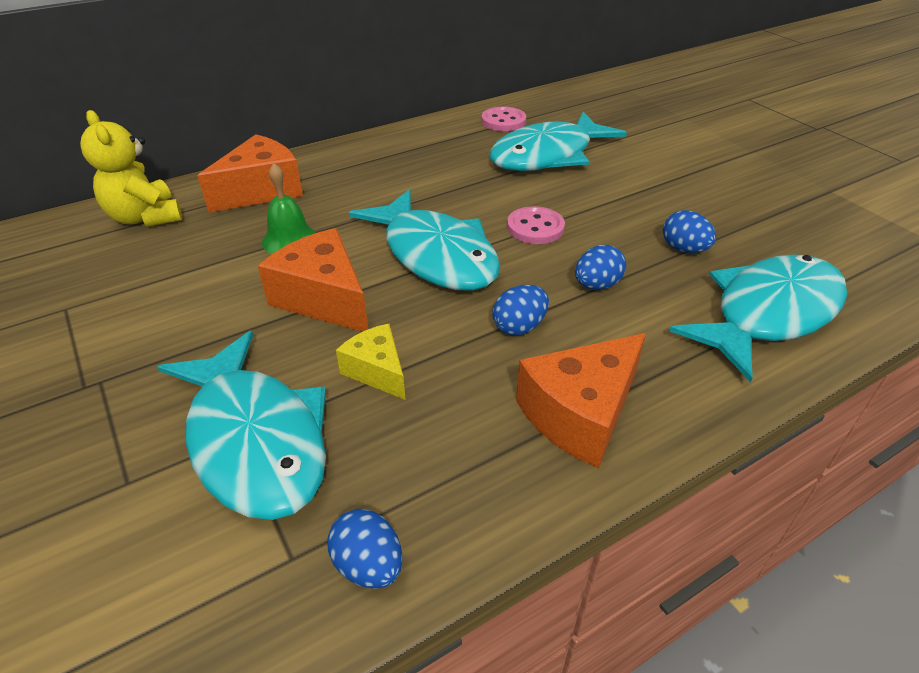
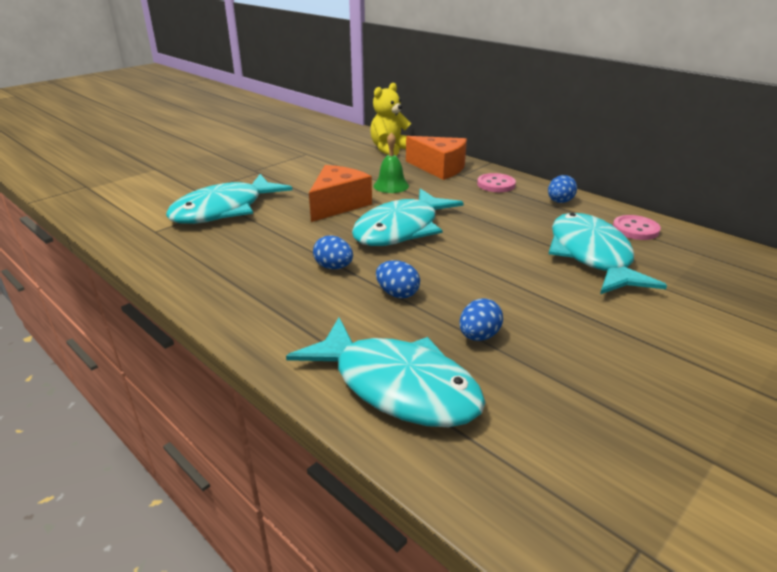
camera: 75 degrees right, 10 degrees down
(368, 565) = (148, 248): blue egg -> blue egg (559, 202)
(377, 371) = (279, 229): yellow cheese -> none
(535, 227) = (463, 261): pink button -> pink button (496, 184)
(548, 155) = (591, 256): turquoise fish -> turquoise fish turned 45 degrees clockwise
(580, 414) = (253, 296): orange cheese -> none

